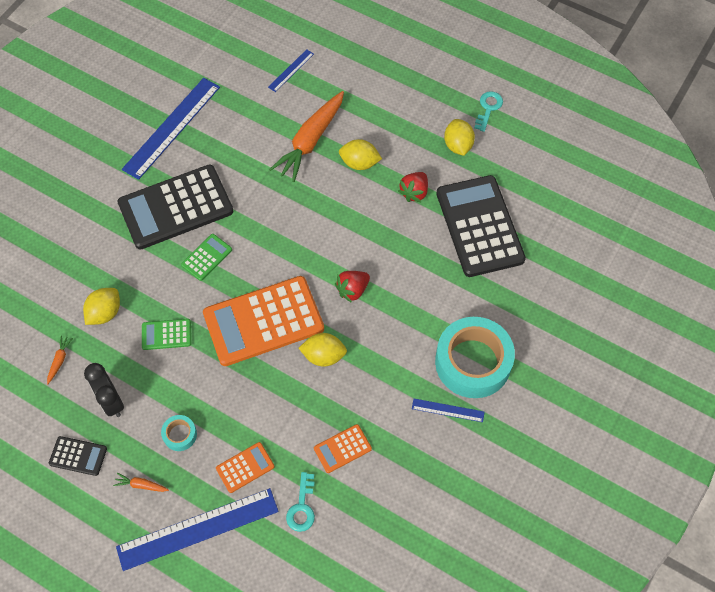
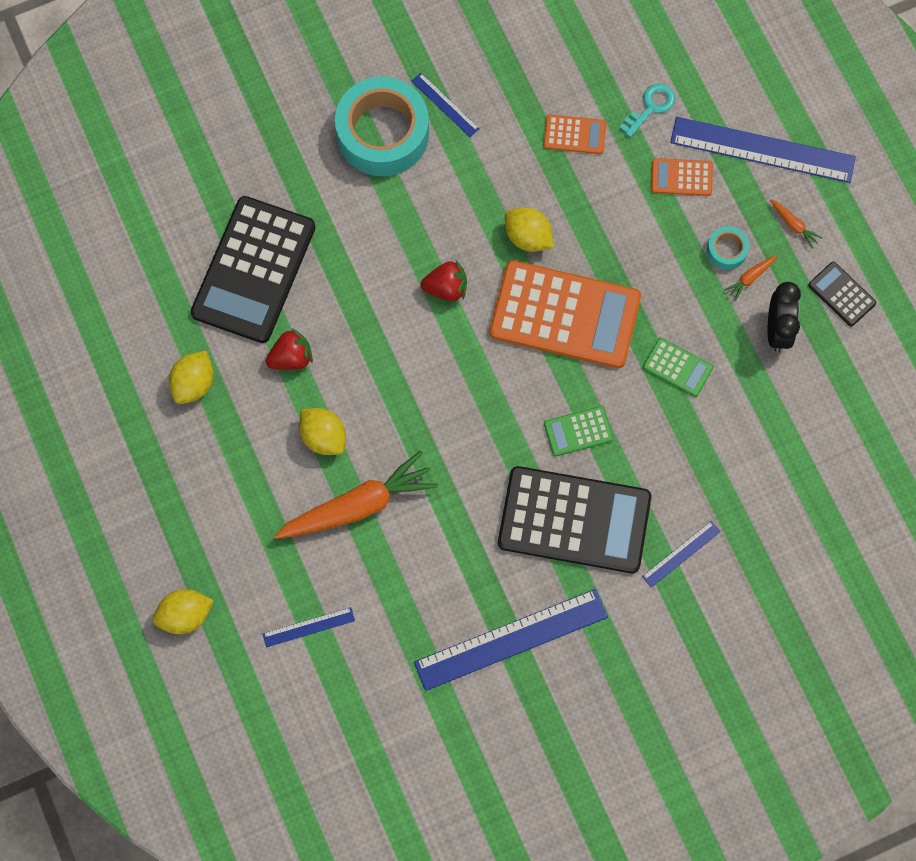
camera: 145 degrees left, 10 degrees up
(59, 360) = (808, 412): orange carrot -> orange carrot (750, 278)
(97, 228) = (681, 554): none -> blue ruler
(105, 313) = (730, 437): yellow lemon -> yellow lemon (185, 615)
(488, 108) = (118, 408): turquoise key -> none

